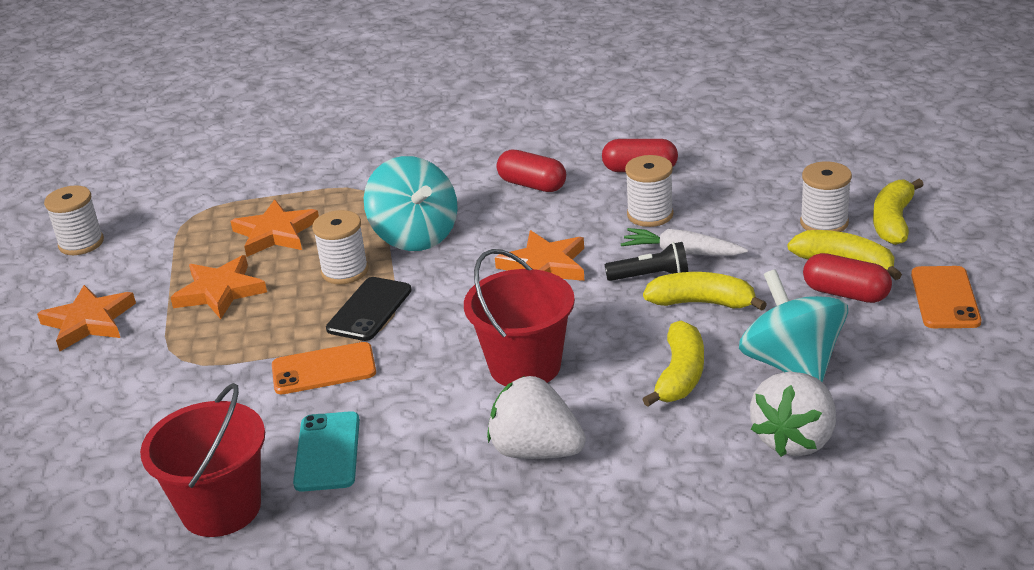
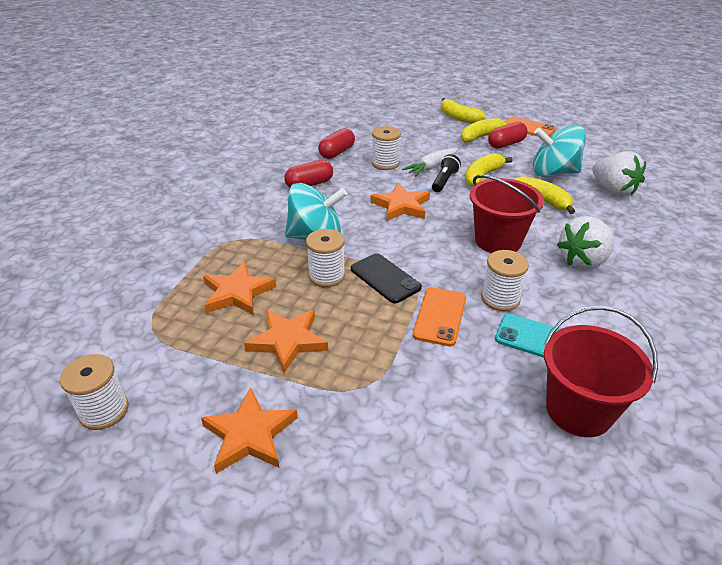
camera: 65 degrees left, 5 degrees up
(824, 223) = (443, 130): white spool -> white spool (500, 298)

